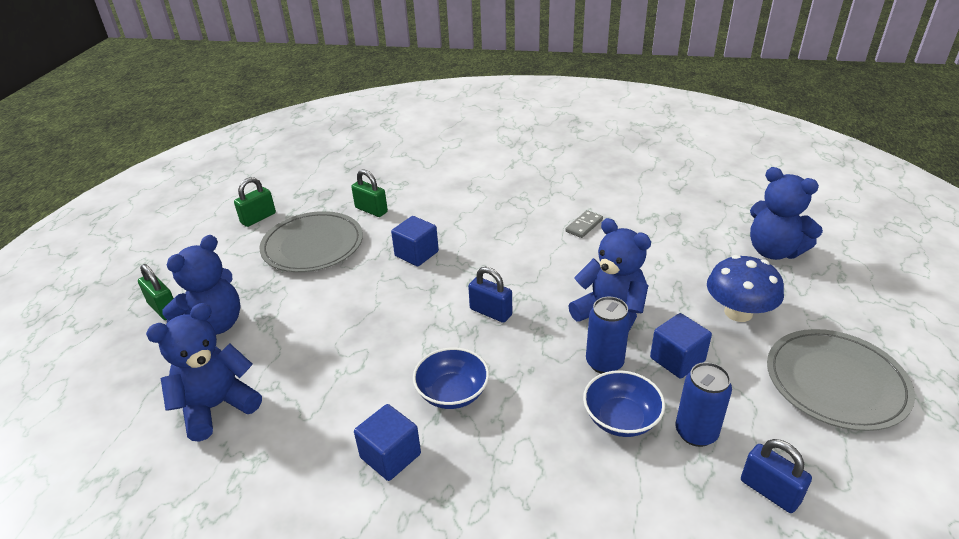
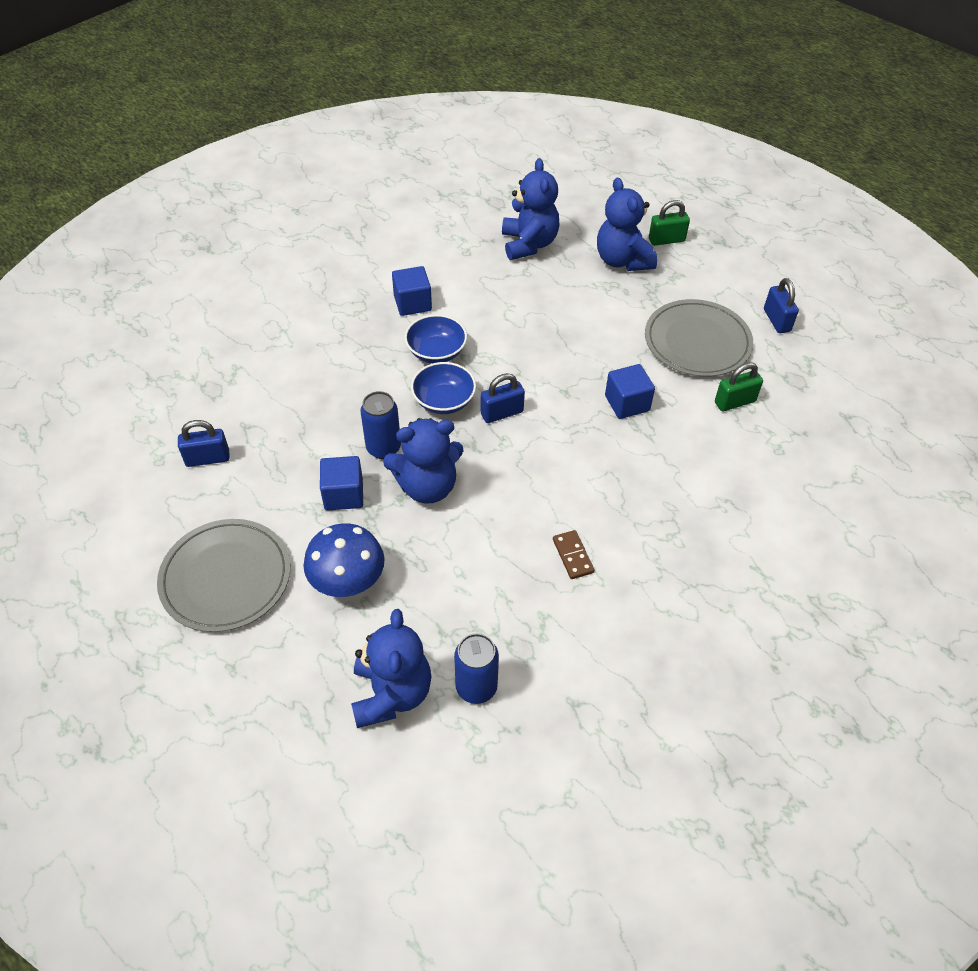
camera: 120 degrees right, 15 degrees up
(258, 218) = (776, 320): green padlock -> blue padlock
(584, 226) = (572, 556): grey domino -> brown domino
(621, 418) = (329, 424): blue bowl -> blue bowl (444, 401)
(696, 433) = (279, 455): blue can -> blue can (476, 687)
(773, 251) = (391, 693): blue teddy bear -> blue teddy bear turned 105 degrees clockwise

